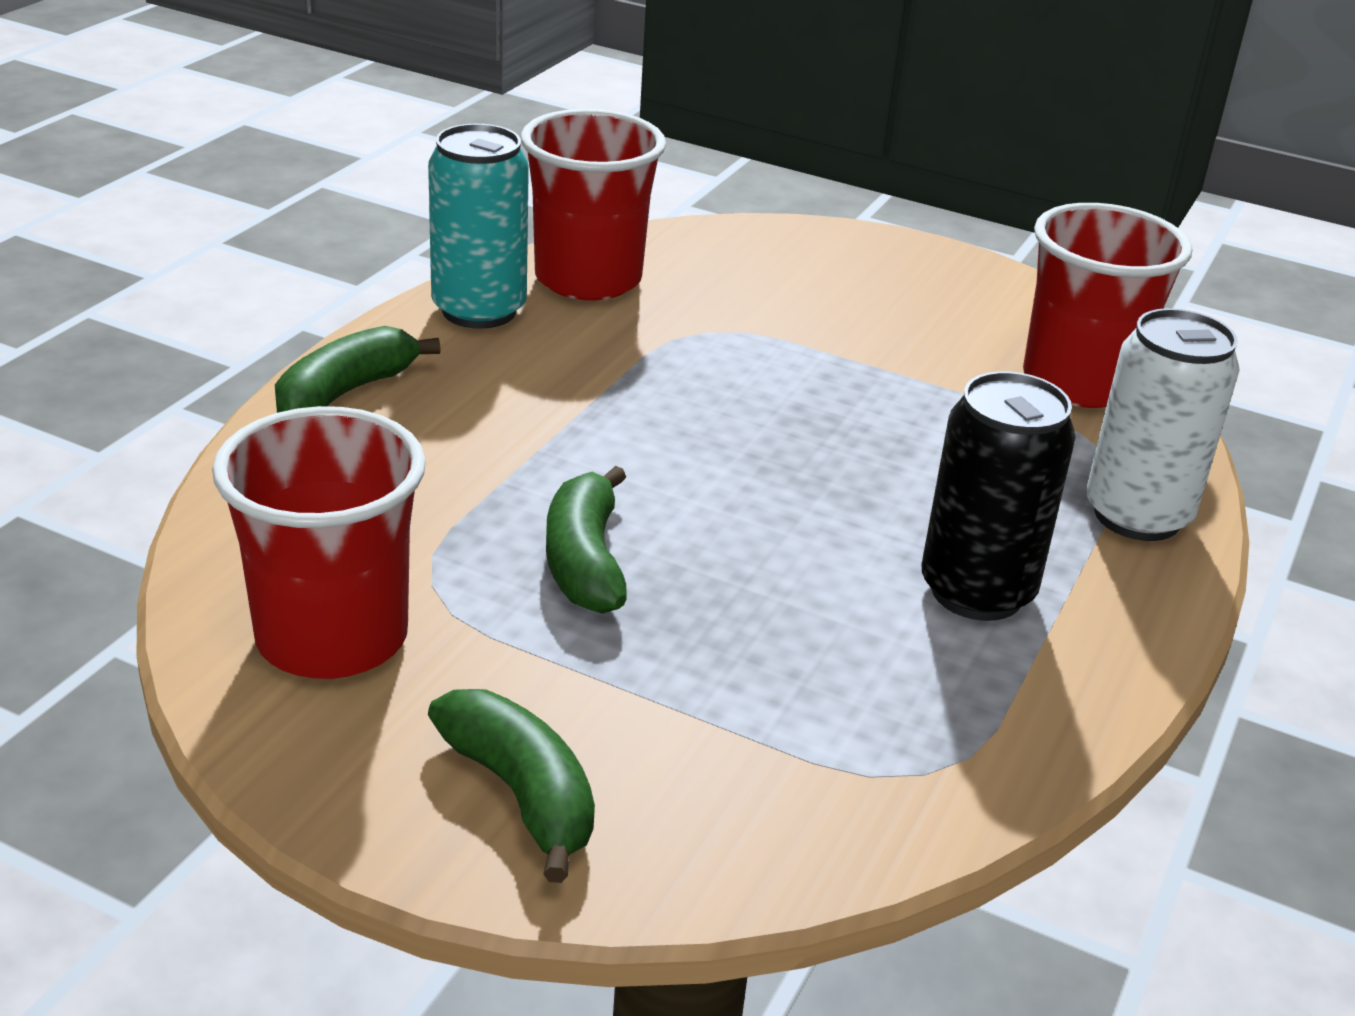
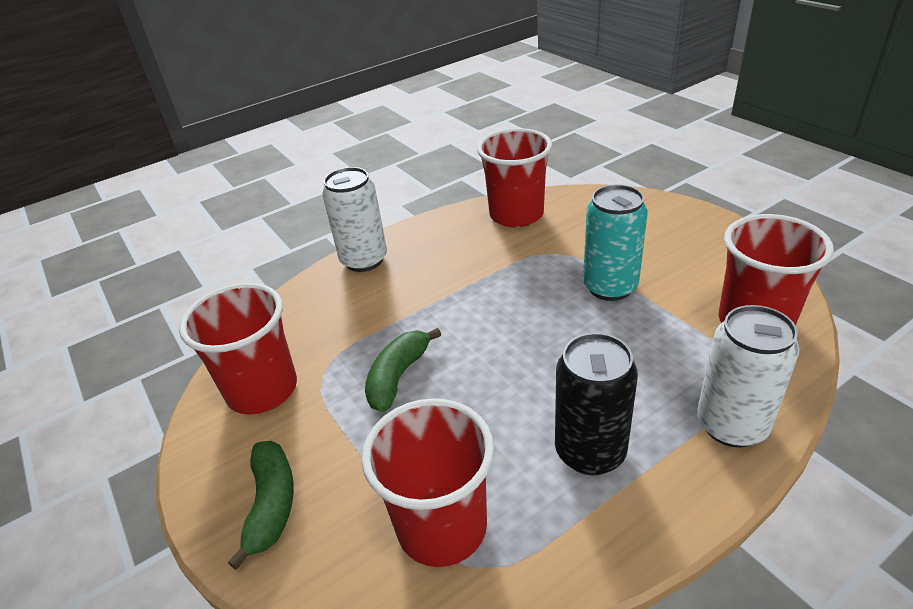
camera: 35 degrees right, 5 degrees up
(345, 393) = (364, 260): green banana -> white can
(479, 310) = (453, 225): turquoise can -> turquoise can (610, 287)
(838, 739) = (442, 527): none -> red cup

